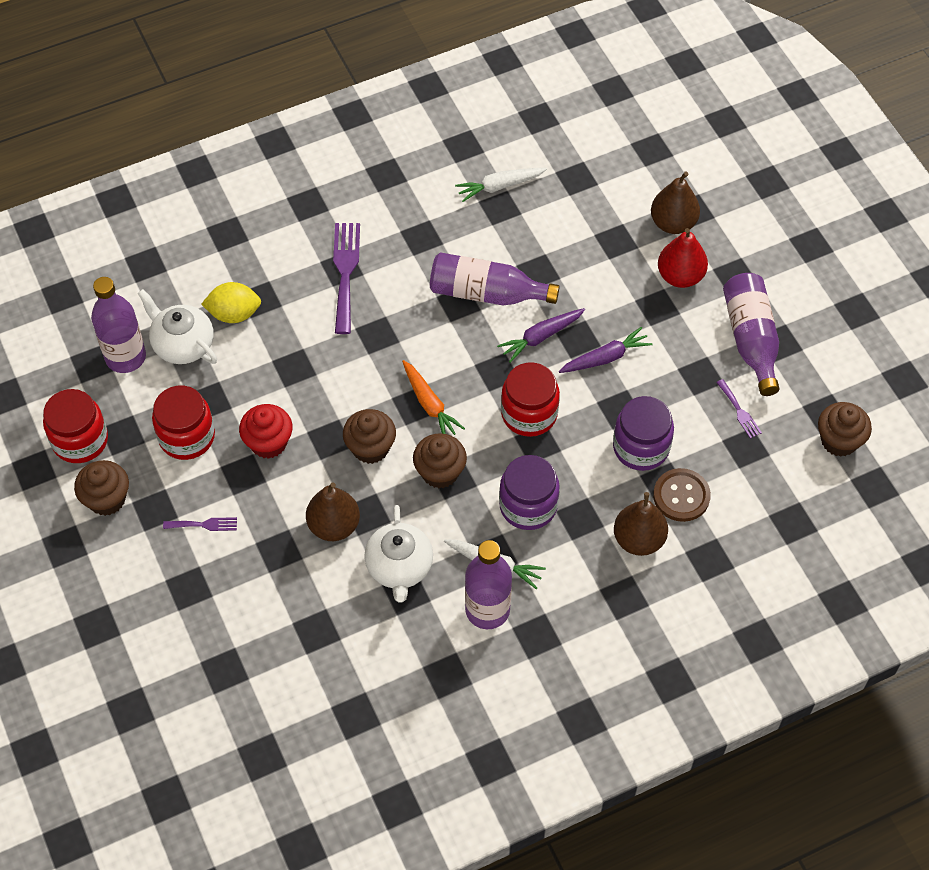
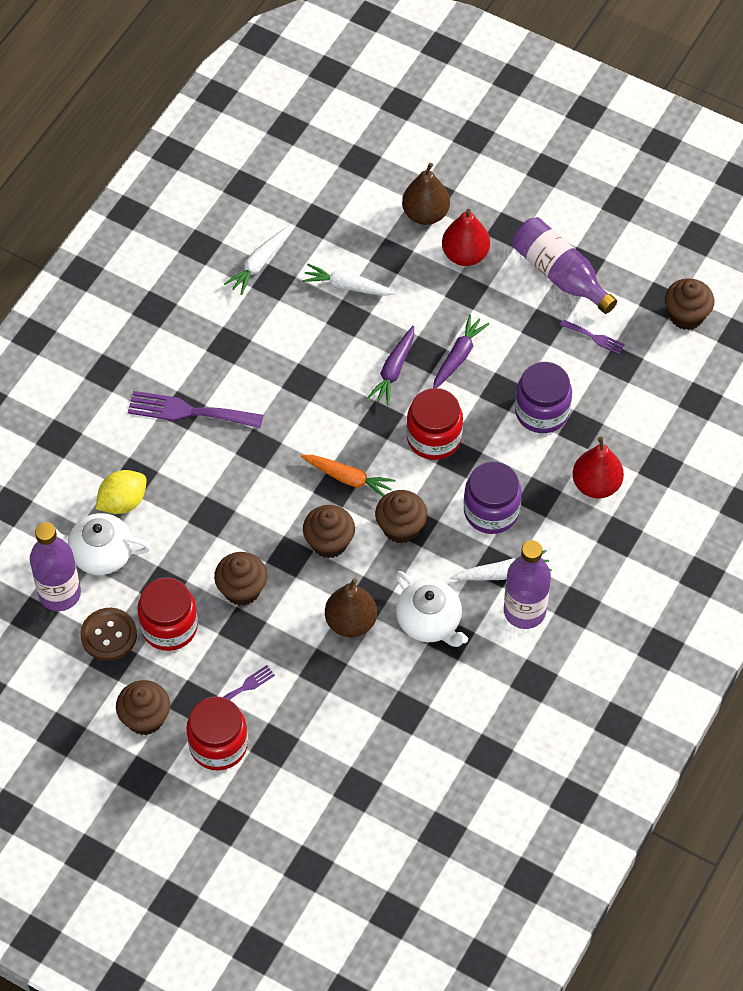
camera: 35 degrees left, 0 degrees up
(80, 440) = (80, 685): red jar -> red jar (218, 745)
(268, 442) = (242, 589): red cupcake -> brown cupcake
(345, 272) = (188, 411): purple fork -> purple fork turned 45 degrees counterclockwise
(486, 293) = (320, 360): purple bottle -> none
(558, 246) = (347, 286): none -> white carrot
(639, 539) = (596, 485): brown pear -> red pear
(681, 496) = (602, 431): brown button -> brown button (109, 635)

